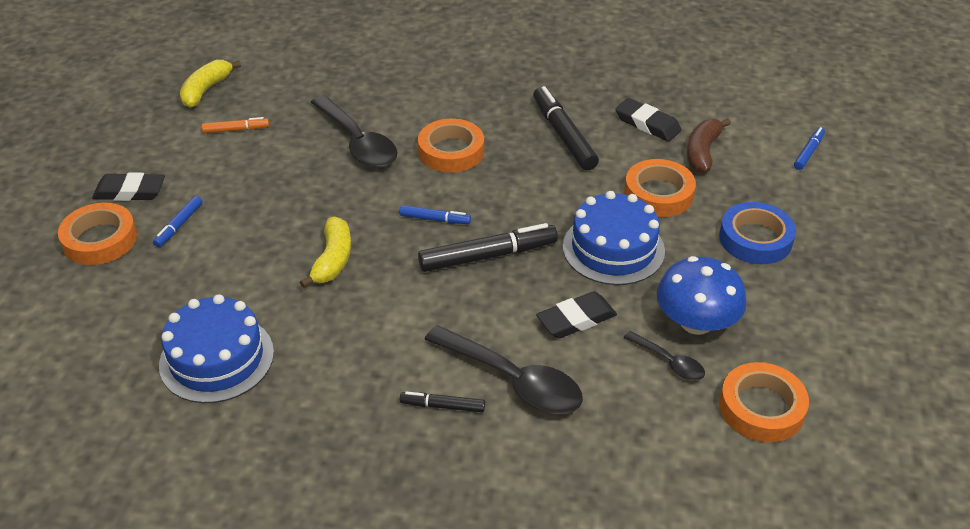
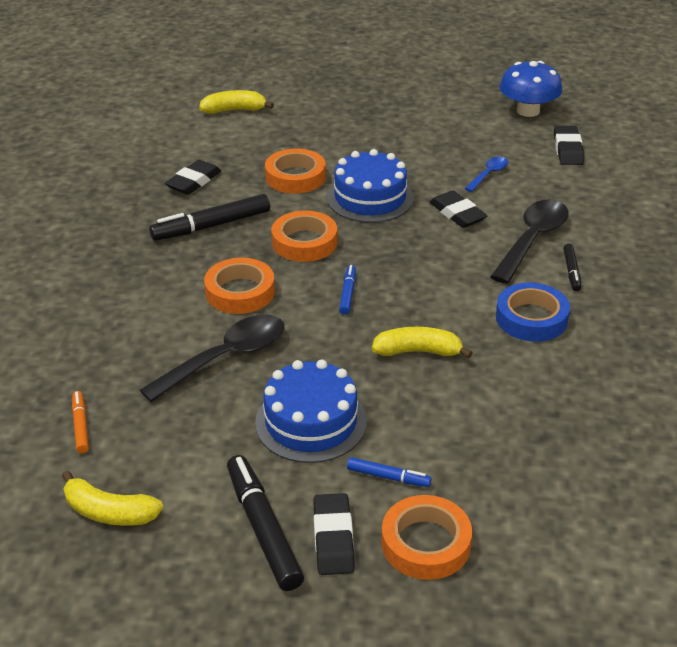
camera: 95 degrees left, 5 degrees down
(217, 358) = (570, 407): blue cake -> blue cake (311, 422)
(236, 130) = (201, 464): orange marker -> orange marker (81, 426)
(488, 256) = (392, 260): black marker -> black marker (263, 528)
(669, 362) = (488, 174): black spoon -> blue spoon
(696, 322) = (444, 163): blue mushroom -> blue mushroom (528, 111)
(702, 152) = (236, 155): brown banana -> none
(743, 463) = (568, 149): none -> black eraser
(755, 239) = (346, 137): blue tape -> blue tape (531, 318)
(761, 408) = (518, 141): orange tape -> orange tape (304, 242)
(808, 152) = (234, 110): blue marker -> yellow banana

